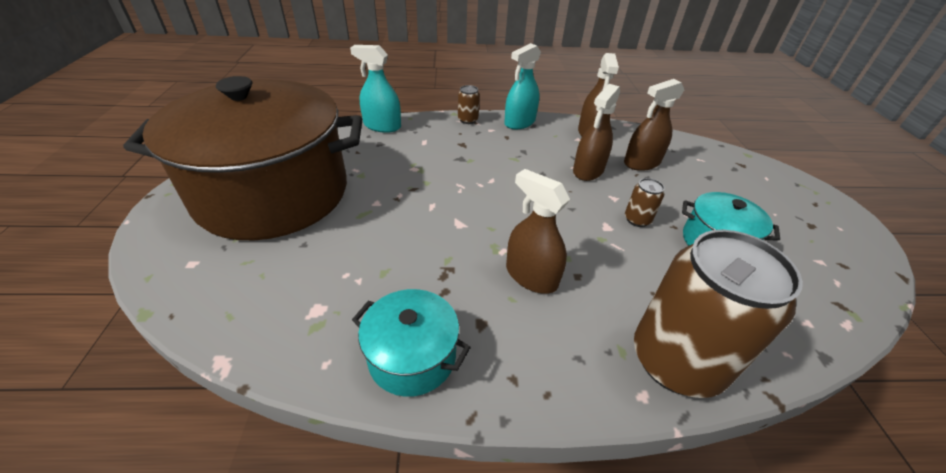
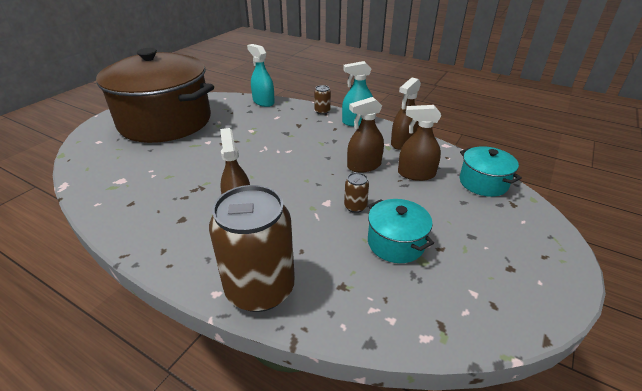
camera: 35 degrees right, 5 degrees down
(412, 356) = (133, 218): turquoise pot -> turquoise pot (483, 183)

